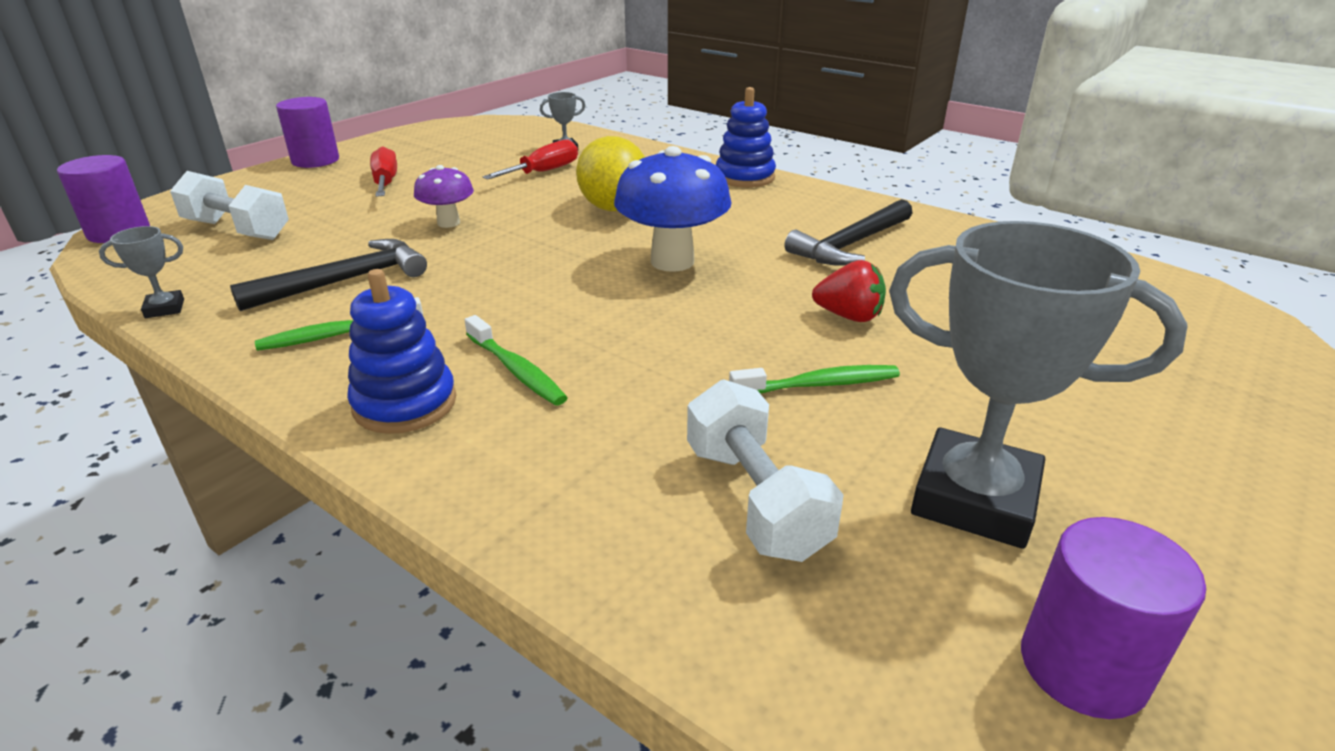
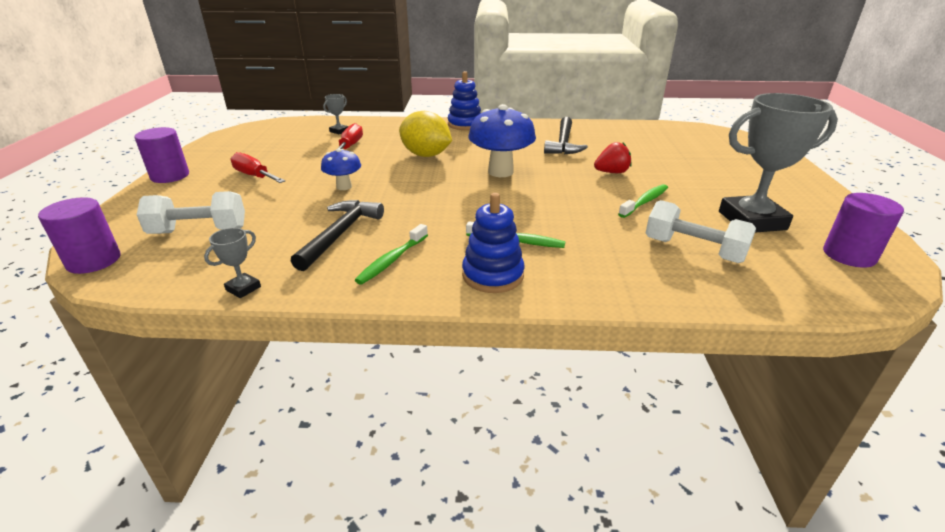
camera: 35 degrees left, 0 degrees up
(448, 223) = (344, 187): purple mushroom -> blue mushroom

